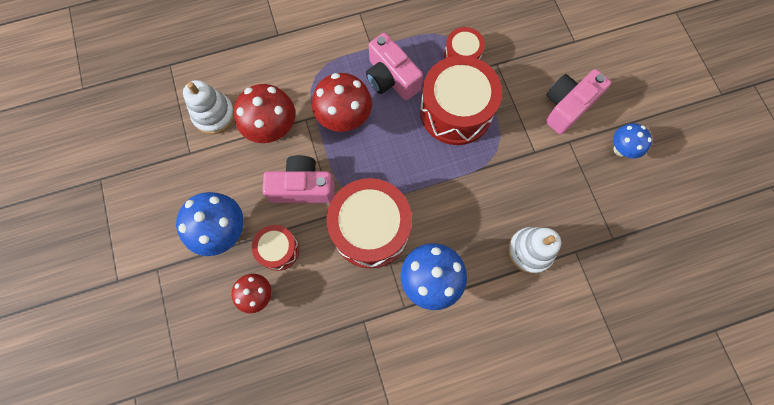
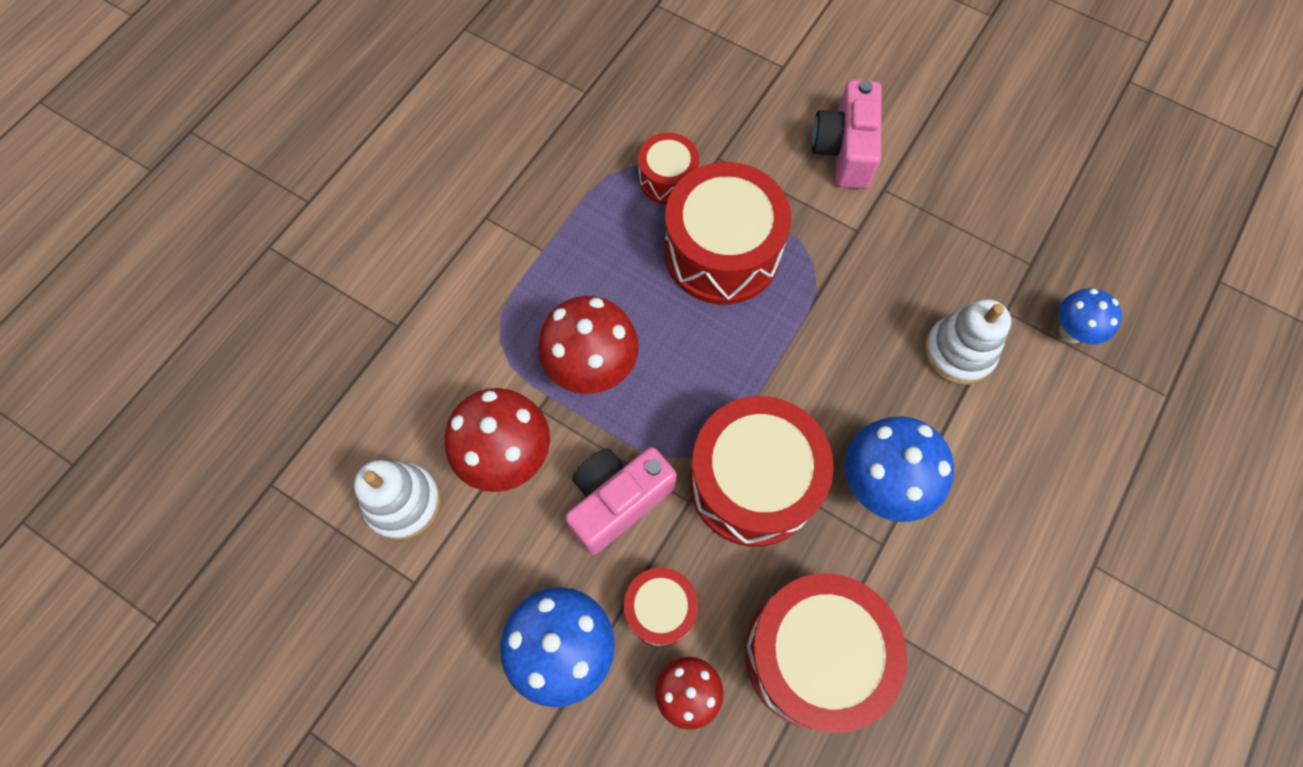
camera: 40 degrees left, 5 degrees down
(327, 327) = (814, 654): none -> red drum
(391, 78) = (604, 271): pink camera -> none
(620, 149) = (946, 155): blue mushroom -> blue mushroom (1071, 332)

